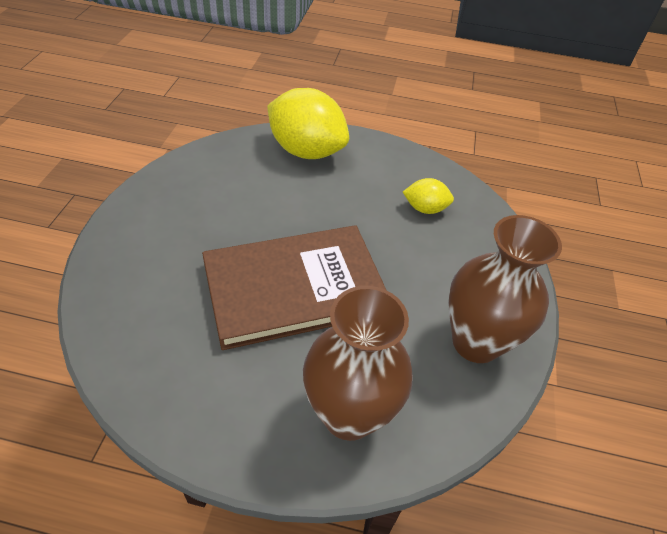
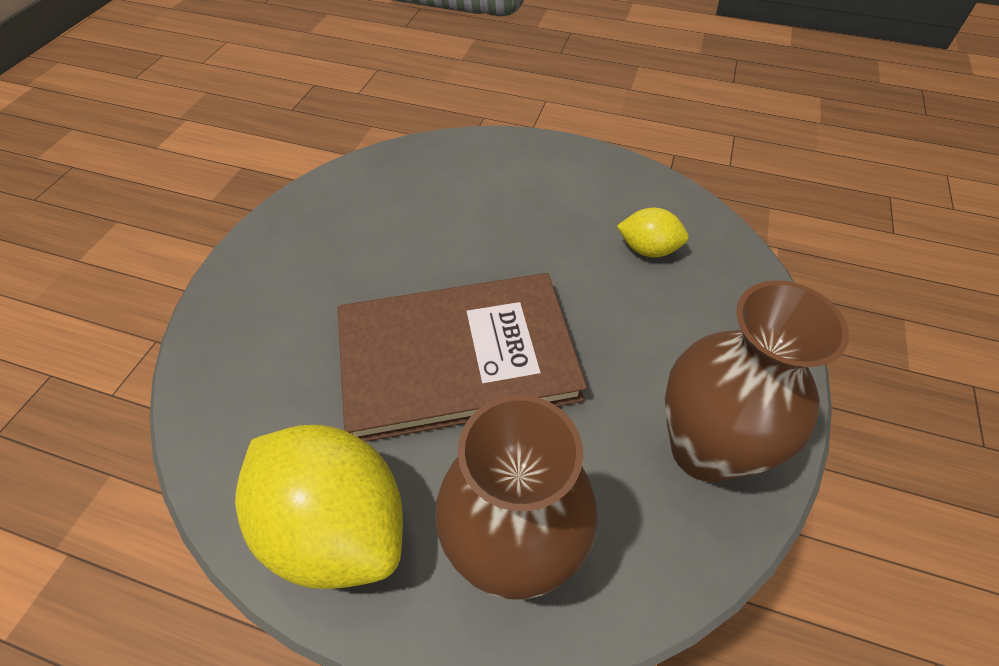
camera: 10 degrees right, 5 degrees up
(306, 151) = (494, 166): yellow lemon -> yellow lemon (336, 525)

